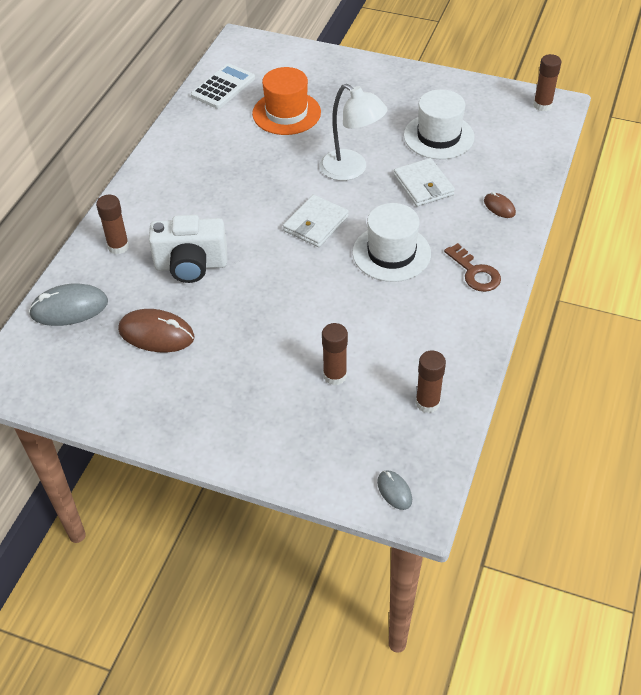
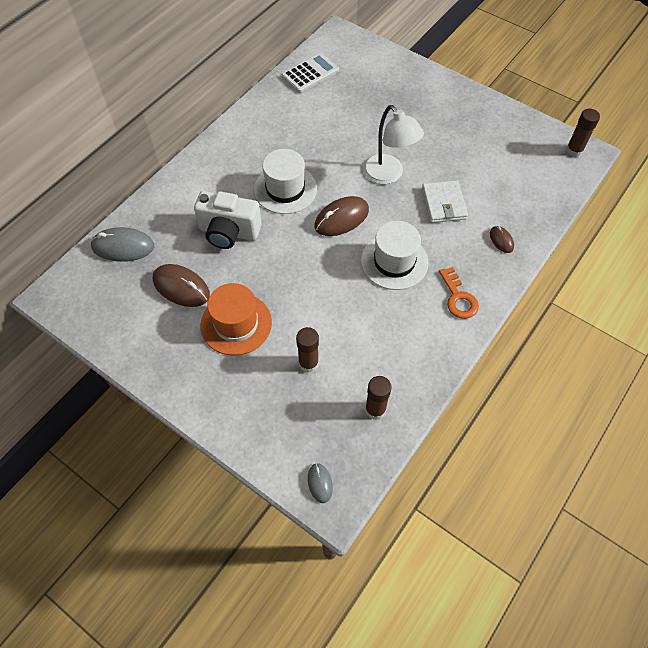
camera: 15 degrees right, 10 degrees up
(118, 246) = (178, 201): brown glue stick -> none
(286, 113) = (353, 109): orange hat -> orange hat (236, 324)
(316, 223) = (341, 218): white wallet -> brown mouse
(438, 136) = (473, 160): white hat -> white hat (285, 189)
(475, 273) = (458, 298): brown key -> orange key

